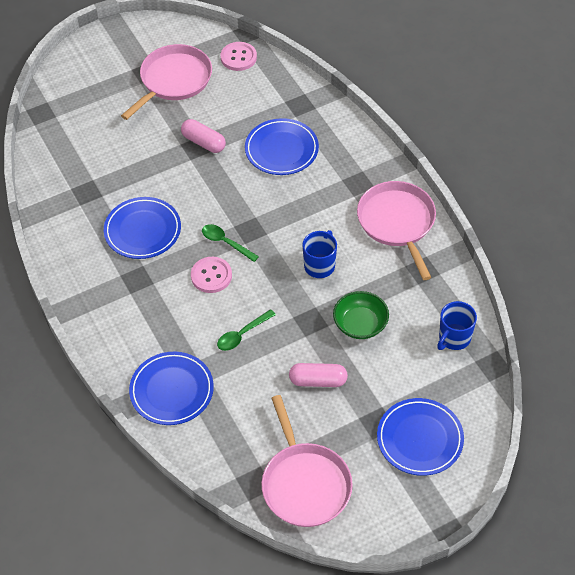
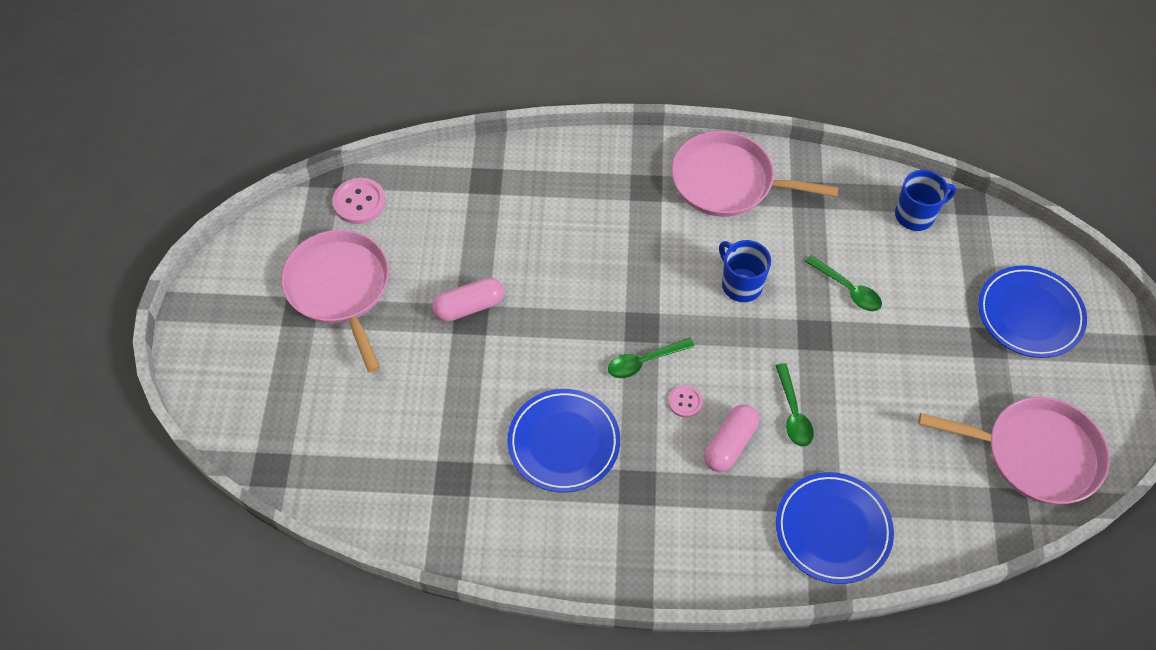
camera: 60 degrees left, 5 degrees up
(211, 276) = (685, 402): pink button -> pink button, size x0.60
(281, 149) = (541, 233): blue plate -> none
(318, 380) = (902, 369): pink capsule -> pink capsule (729, 444)
(360, 324) = (848, 289): green bowl -> green spoon
(454, 338) = (916, 215): blue mug -> blue mug turned 90 degrees counterclockwise

